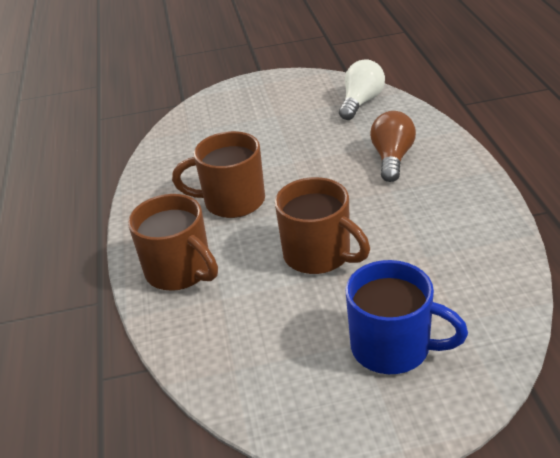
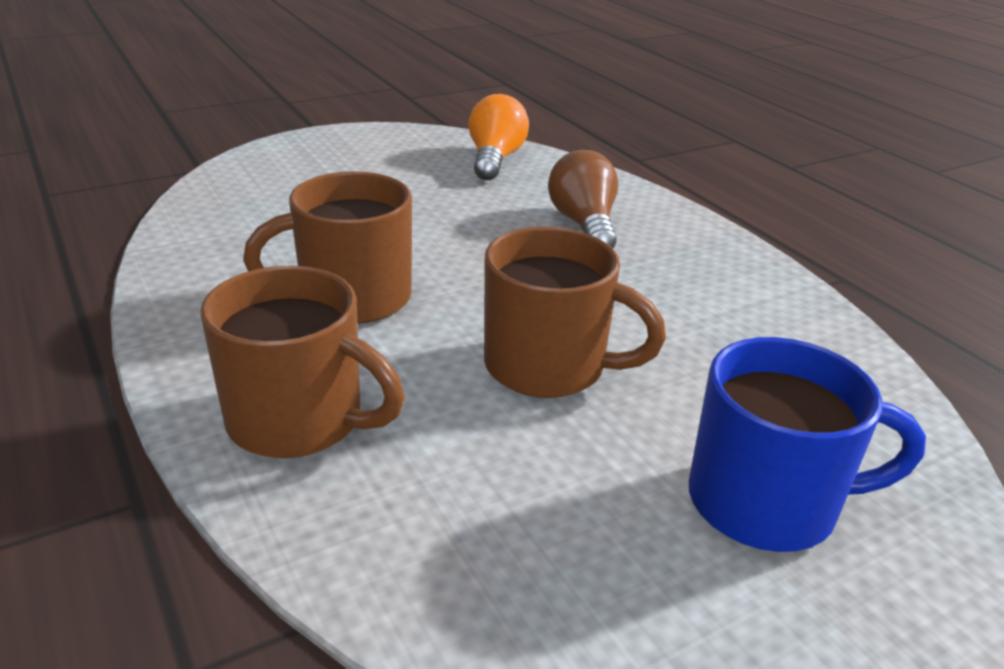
camera: 25 degrees left, 5 degrees down
(361, 102) = (495, 159): white light bulb -> orange light bulb

